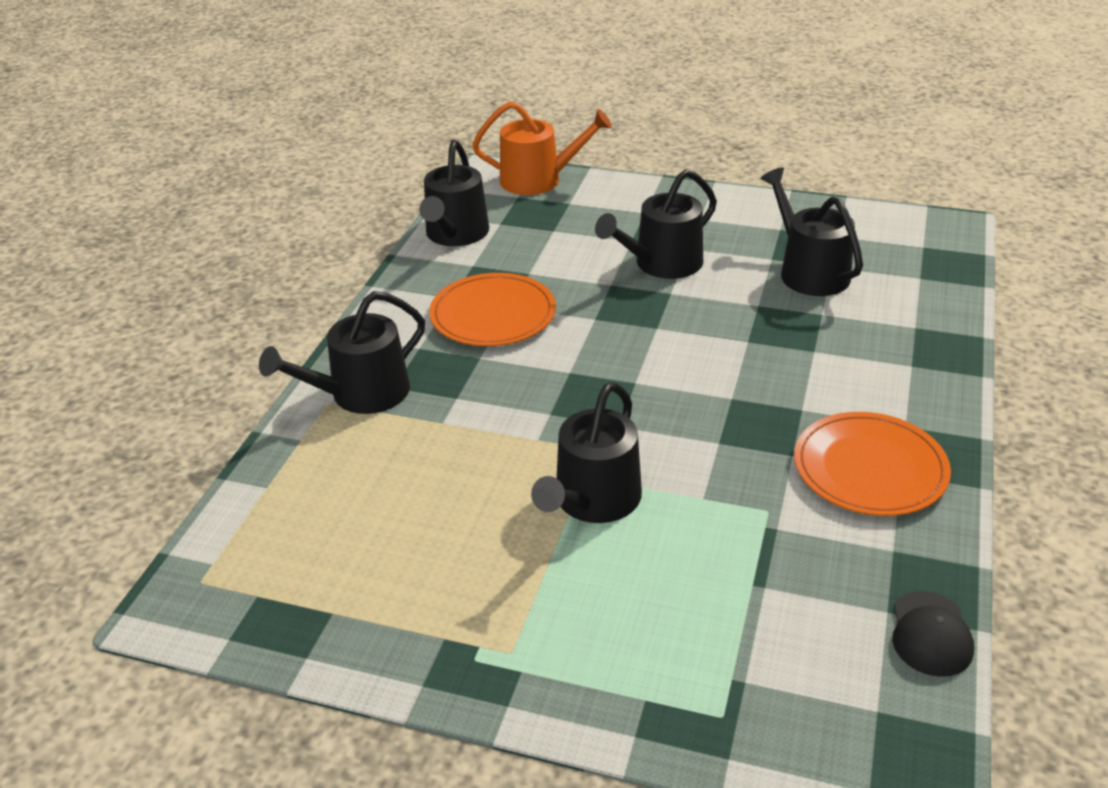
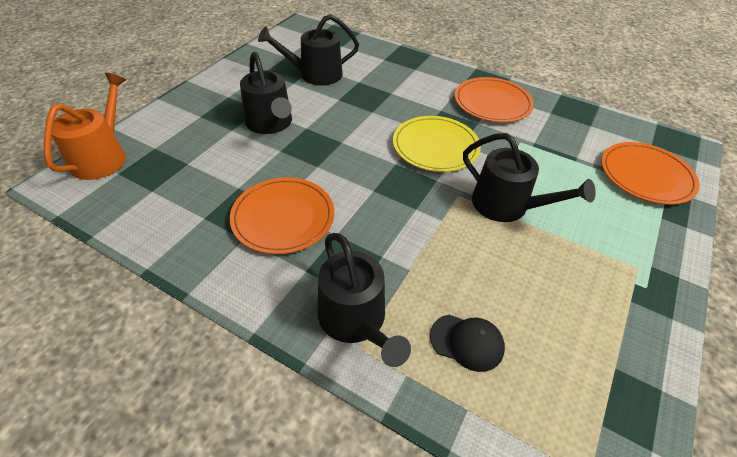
camera: 80 degrees left, 10 degrees up
(455, 234) = (146, 221): black watering can -> none
(697, 415) = (435, 146): none -> yellow plate
(761, 689) = (646, 175): none -> orange plate
(930, 634) = (603, 118): black cap -> black cap (467, 342)

